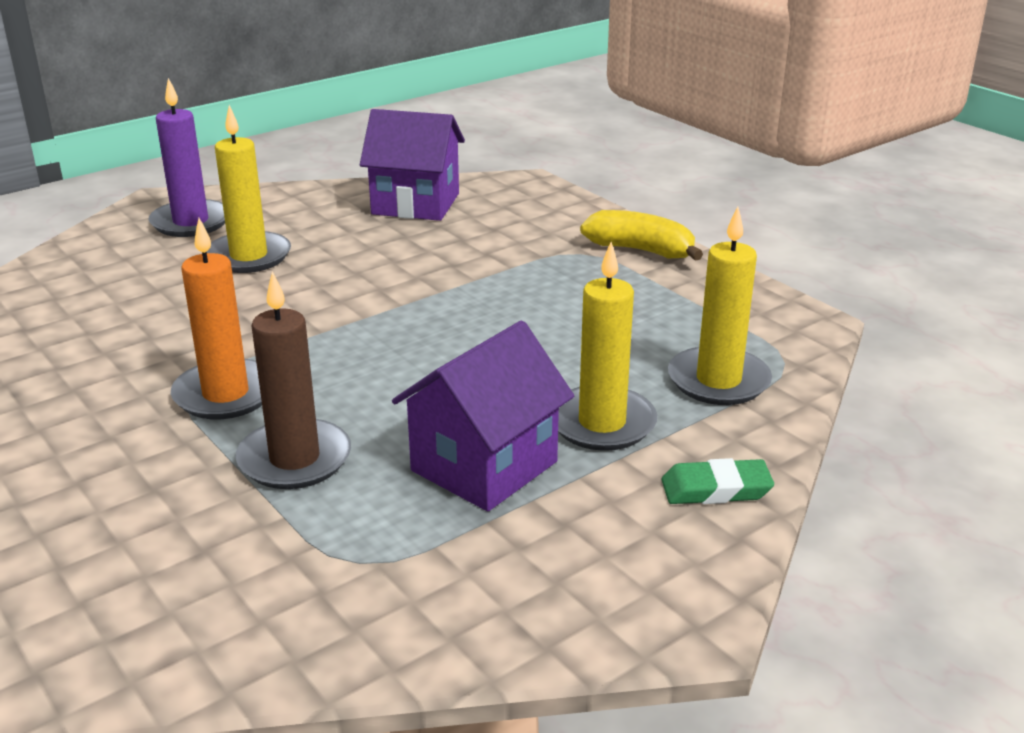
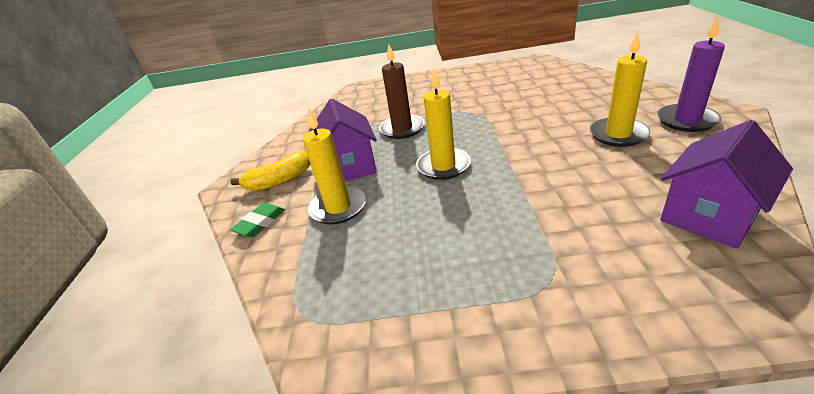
camera: 130 degrees right, 5 degrees up
(226, 394) = (463, 119): orange candle -> none
(641, 250) = (535, 328): yellow banana -> yellow banana (279, 181)
(718, 381) = (321, 268): yellow candle -> yellow candle (443, 166)

